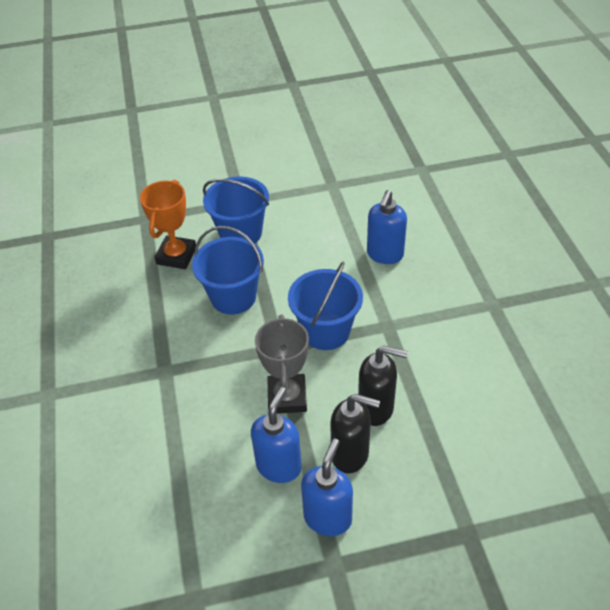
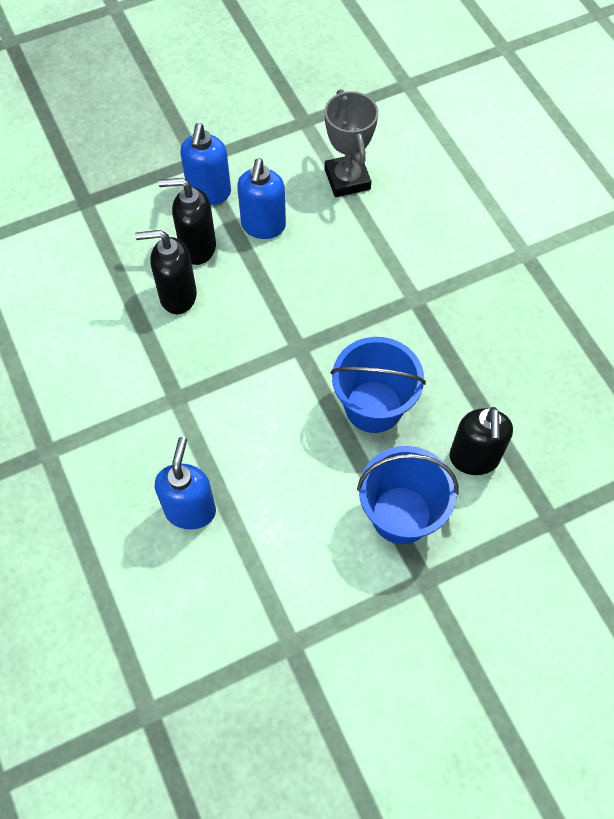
camera: 165 degrees right, 15 degrees up
(176, 256) = (474, 458): orange trophy -> black soap dispenser
(287, 397) = (273, 292): grey trophy -> grey trophy (347, 179)
(326, 331) = (248, 378): blue bucket -> none

